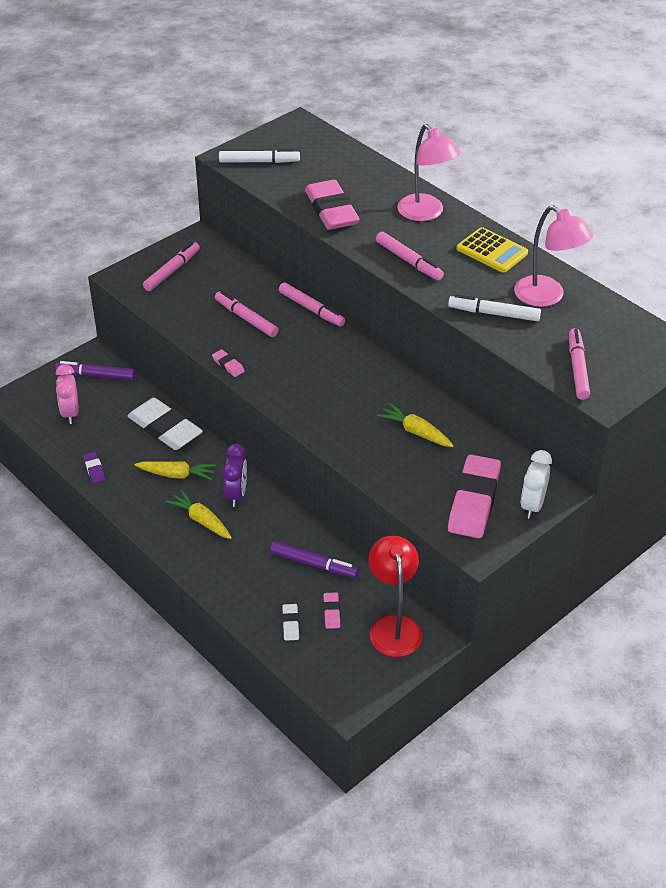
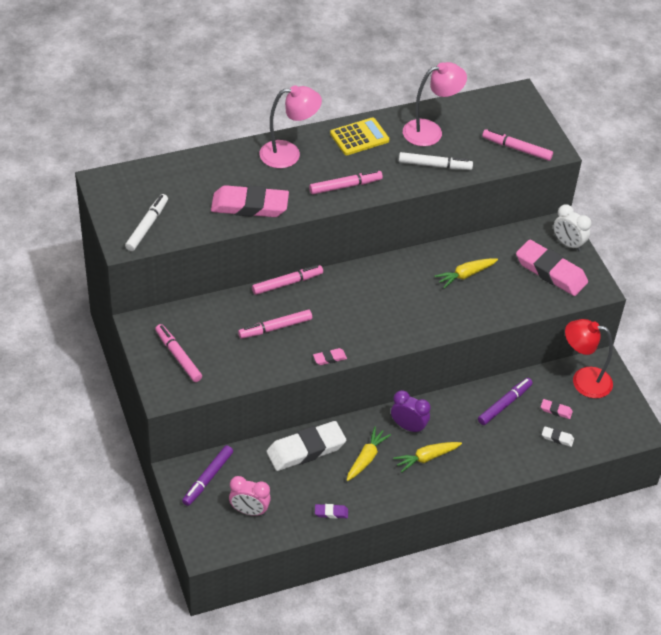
camera: 70 degrees left, 5 degrees up
(494, 313) = (435, 165): white marker -> white marker turned 120 degrees counterclockwise

